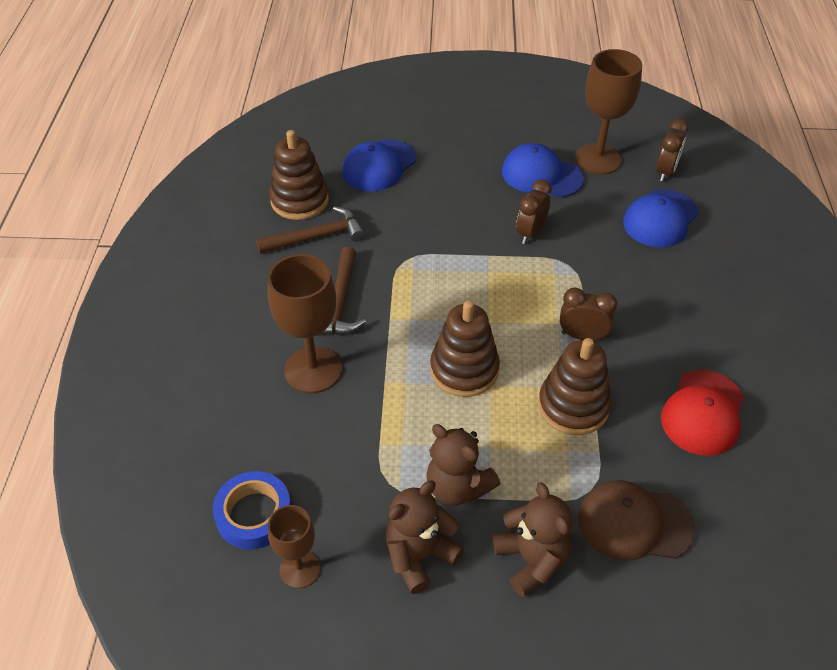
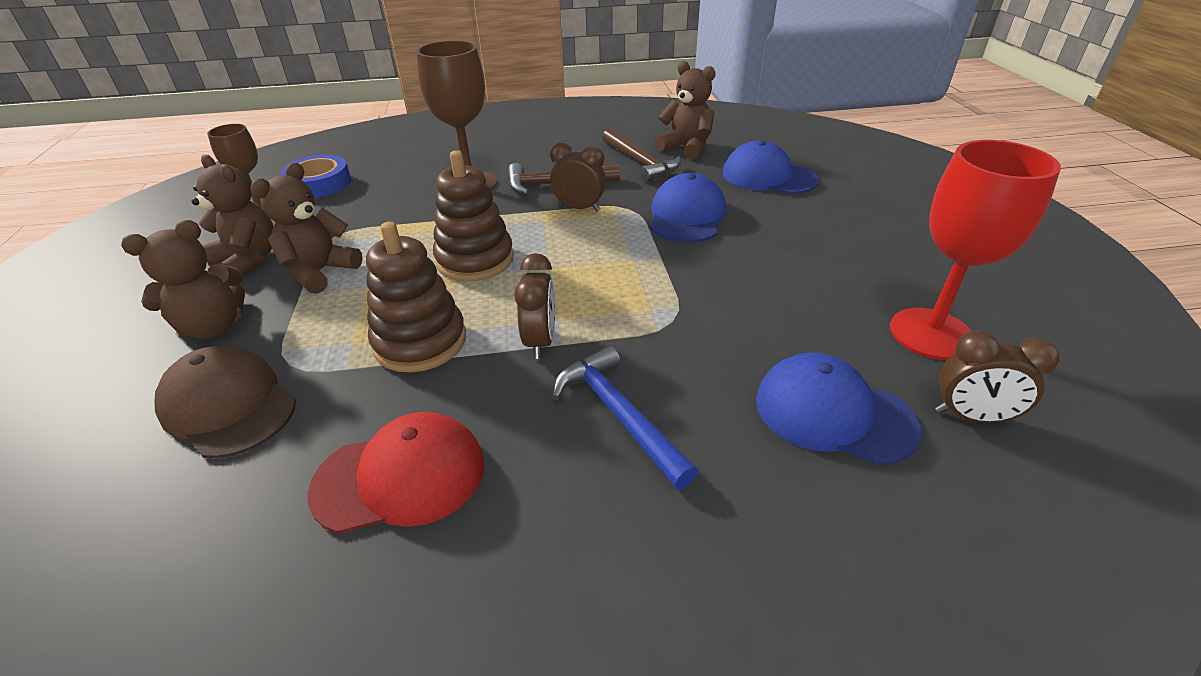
camera: 80 degrees right, 10 degrees down
(299, 200) = (686, 148): brown stacking toy -> brown teddy bear
(530, 233) = (717, 284): brown clock -> brown clock (579, 208)
(541, 175) = (844, 283): blue cap -> blue cap (687, 216)
(598, 159) = (931, 333): brown goblet -> red goblet
(634, 523) = (228, 406): brown cap -> brown cap turned 45 degrees counterclockwise
(656, 306) = (619, 414): none -> blue hammer
(703, 413) = (400, 477): red cap -> red cap turned 150 degrees clockwise

